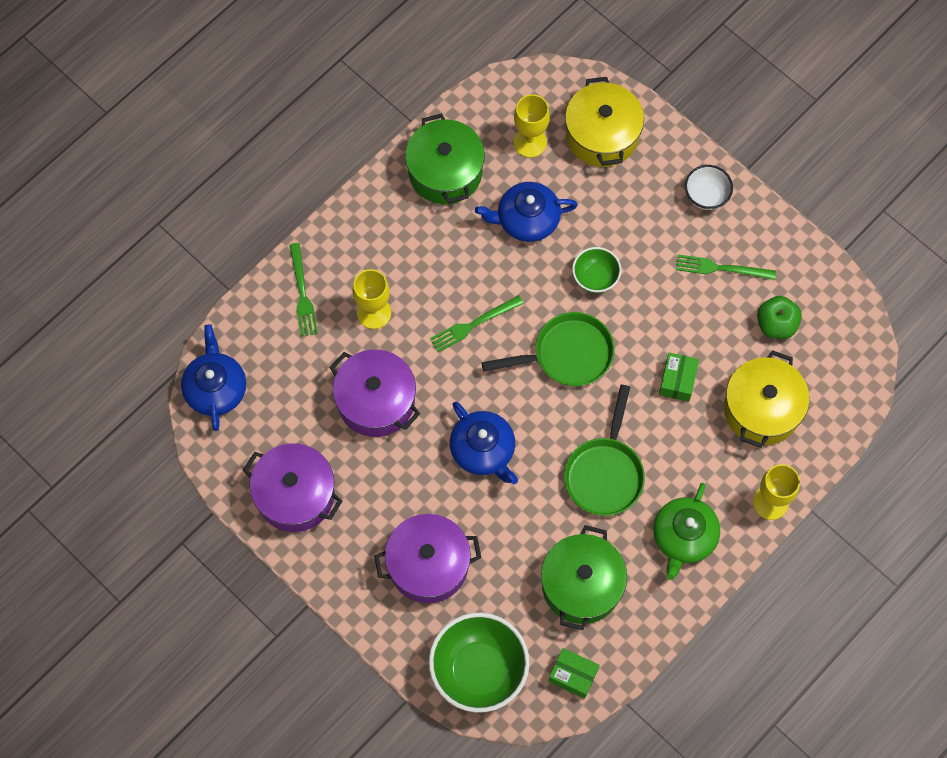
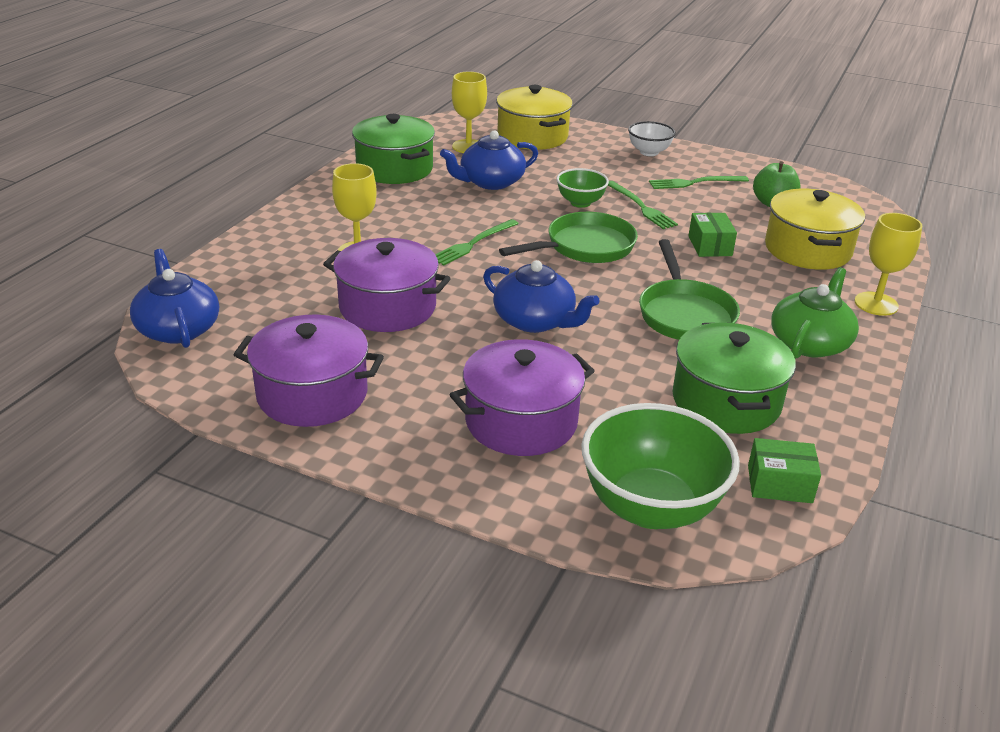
camera: 20 degrees left, 35 degrees down
(302, 293) = (269, 251): green fork -> green fork (641, 207)
(684, 537) = (810, 343): green teapot -> green teapot turned 150 degrees counterclockwise

